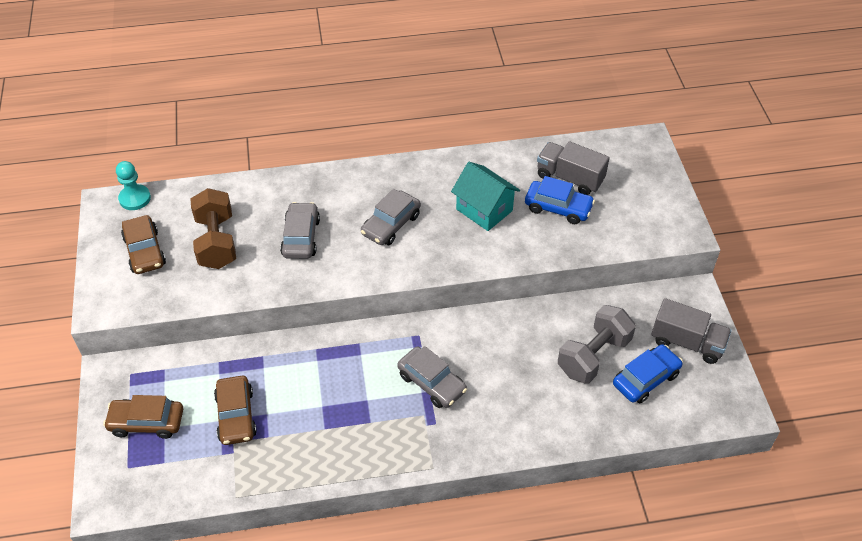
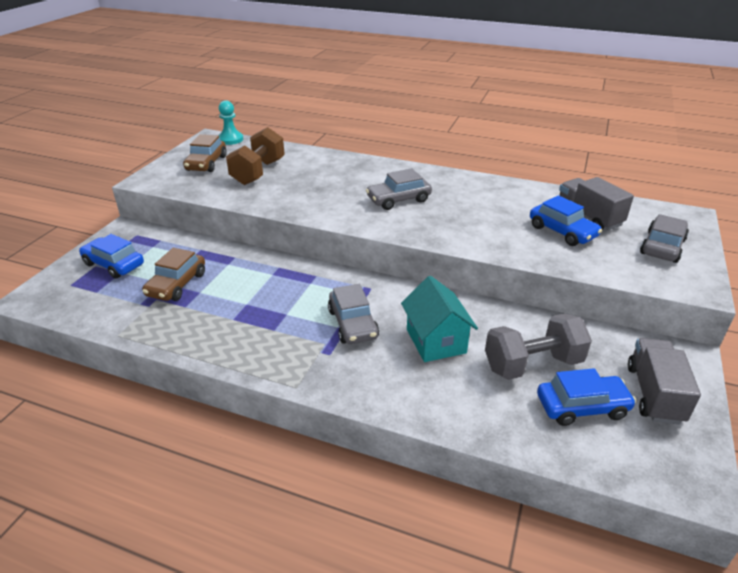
camera: 30 degrees right, 15 degrees down
(147, 422) = (114, 264): brown car -> blue car
(301, 237) = (321, 187): grey car -> grey car (662, 247)
(484, 210) = (488, 214): turquoise house -> turquoise house (436, 341)
(687, 342) = (654, 394): grey truck -> grey truck turned 135 degrees counterclockwise

